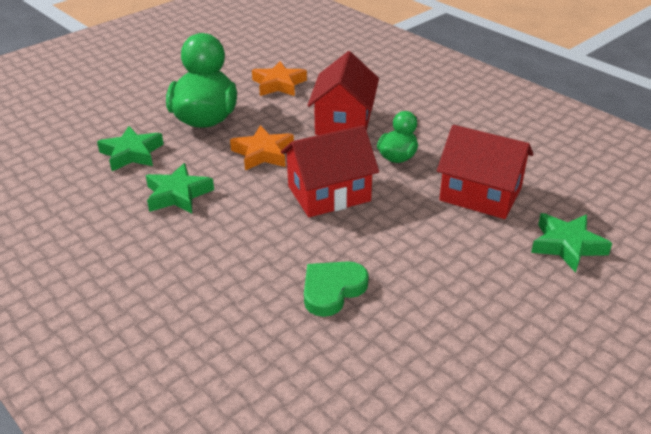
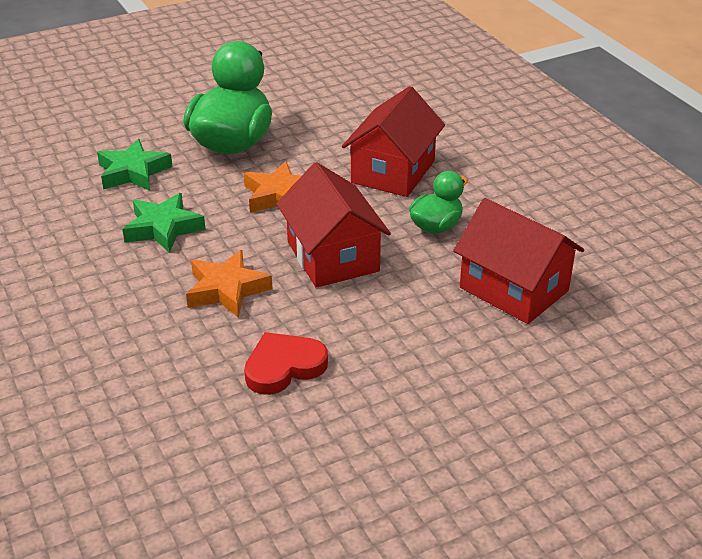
camera: 15 degrees right, 0 degrees up
(279, 84) = (337, 113): orange star -> orange star (226, 290)
(329, 193) = (333, 256): red house -> red house turned 75 degrees clockwise
(332, 290) = (284, 367): green heart -> red heart
(567, 245) = (587, 370): green star -> none

